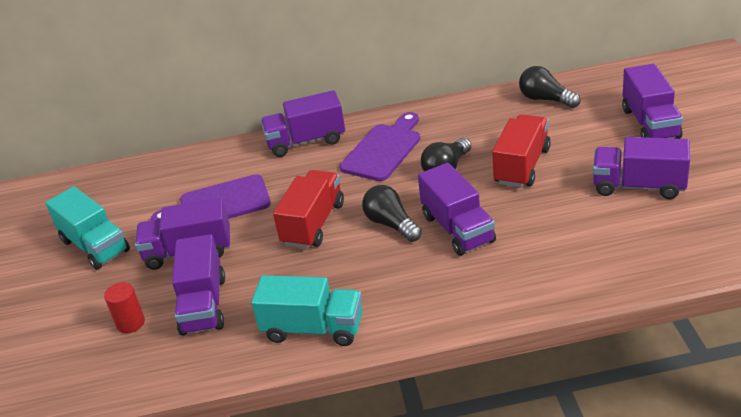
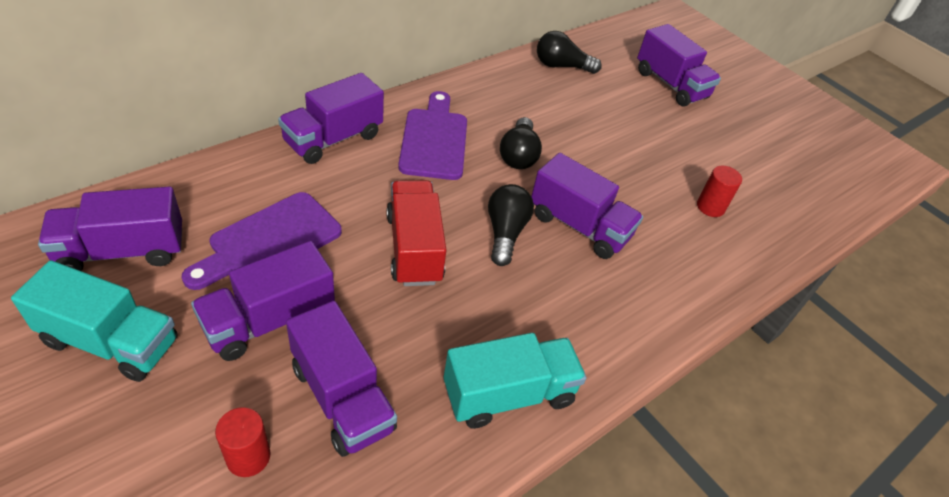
camera: 40 degrees left, 10 degrees up
(391, 224) = (505, 233): black light bulb -> black light bulb turned 75 degrees clockwise
(522, 166) = (591, 142): red truck -> none
(598, 232) = (710, 207): none -> red cylinder
(639, 186) = (708, 151): purple truck -> purple truck (122, 251)

